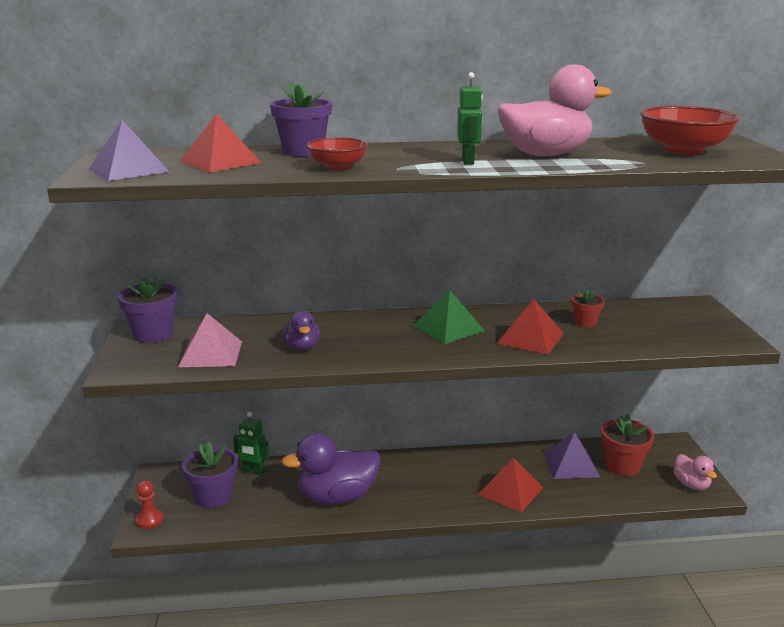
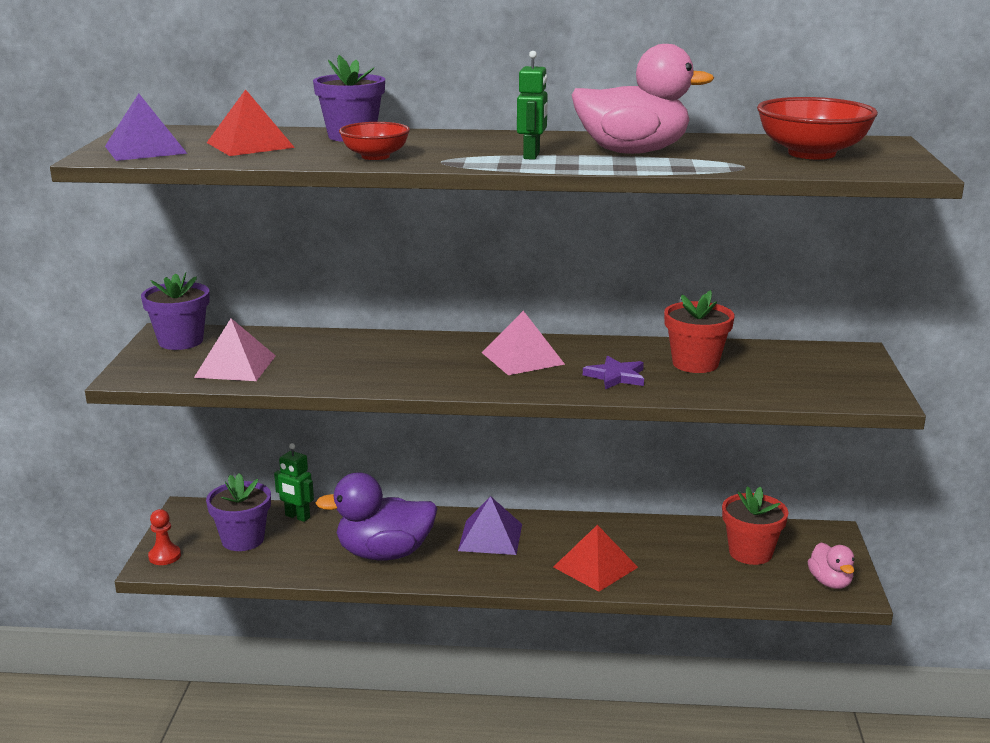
camera: 10 degrees right, 0 degrees up
(302, 347) = (341, 366): purple duck -> none
(448, 328) = (522, 358): green pyramid -> pink pyramid
(530, 338) = (616, 376): red pyramid -> purple star
(571, 464) = (684, 544): purple pyramid -> purple pyramid (490, 537)
(585, 323) = (695, 363): red flower pot -> red flower pot, size x1.70

